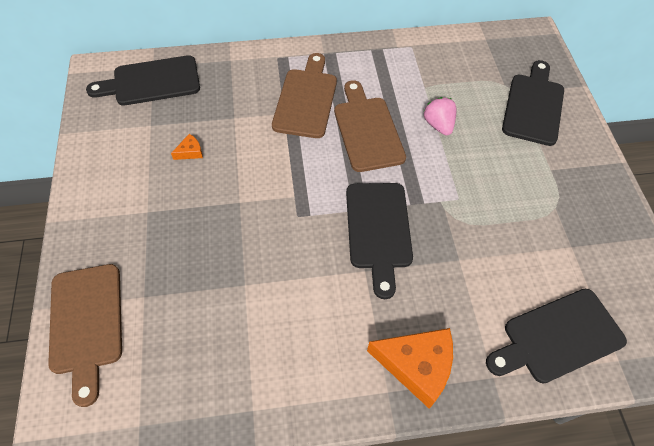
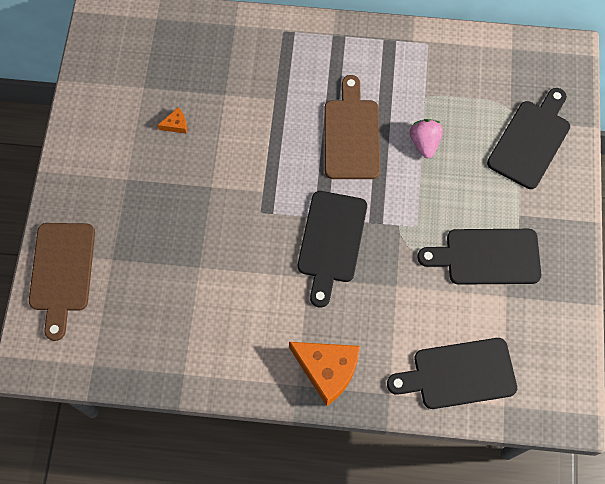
camera: 15 degrees right, 10 degrees up
(151, 82) = (152, 37): black cutting board -> black cutting board (487, 257)
(306, 99) = (300, 87): brown cutting board -> none

